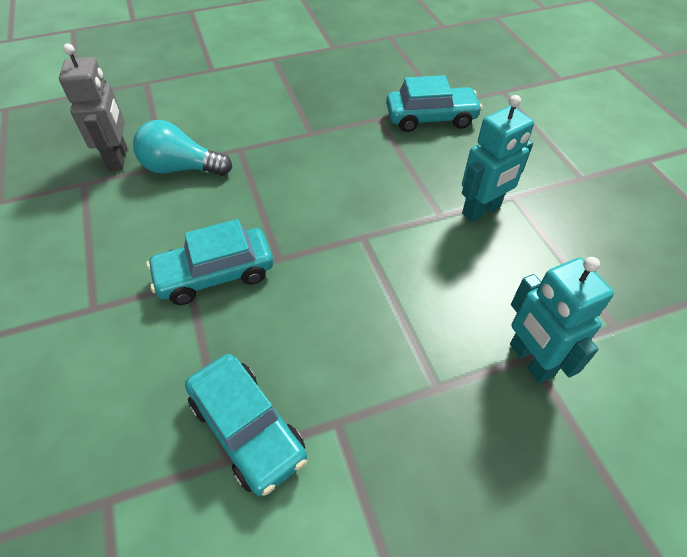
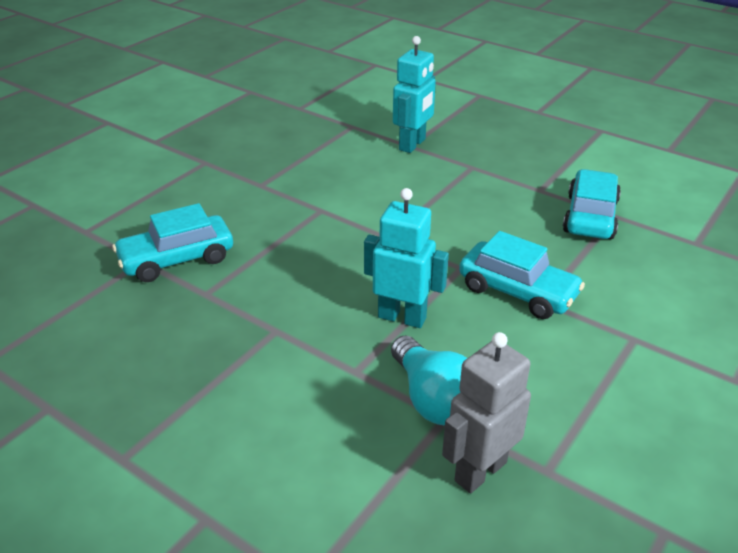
camera: 125 degrees left, 15 degrees down
(431, 118) = (177, 259): turquoise car -> turquoise car turned 75 degrees counterclockwise
(481, 210) = (295, 193): turquoise robot -> turquoise robot (402, 317)

